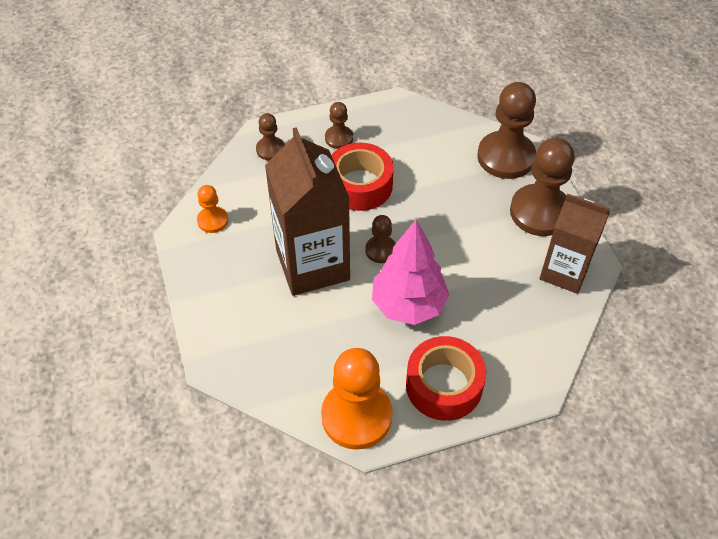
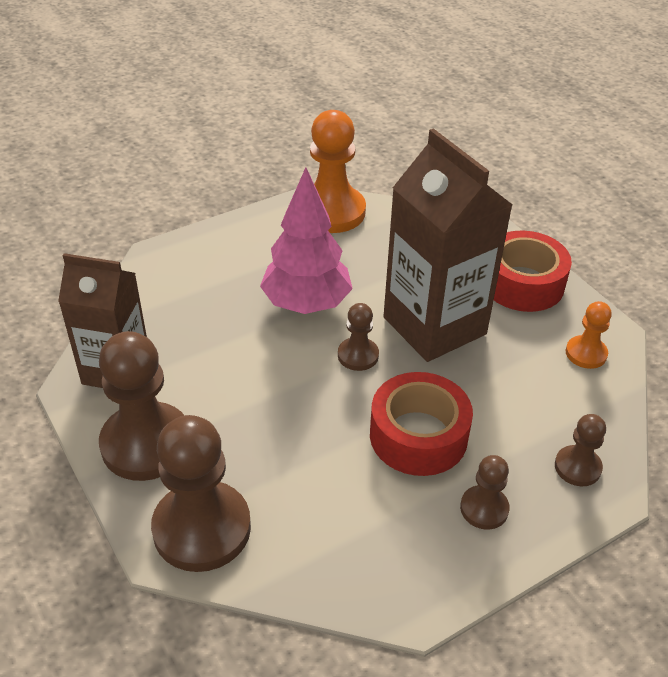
camera: 165 degrees right, 10 degrees down
(444, 385) = (252, 244): red tape -> red tape (522, 283)

